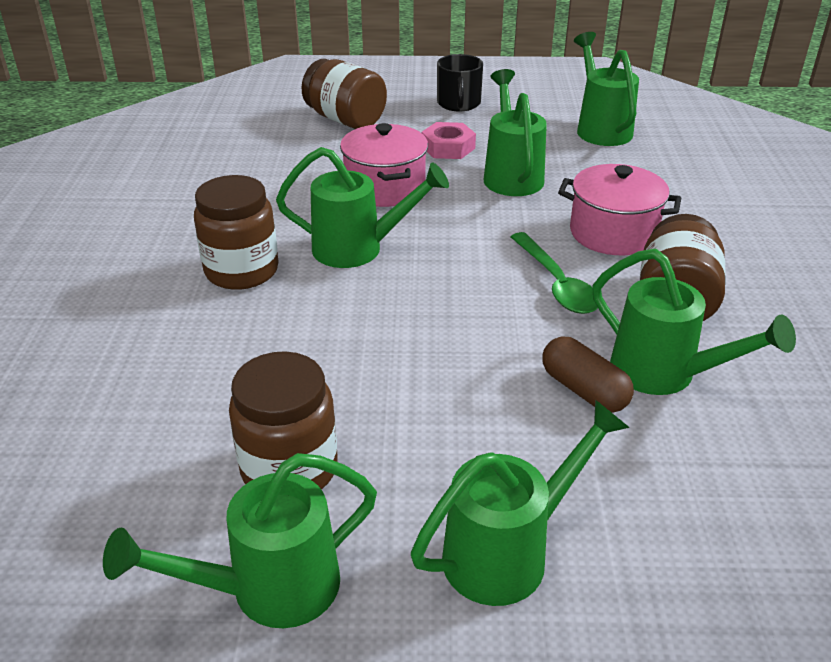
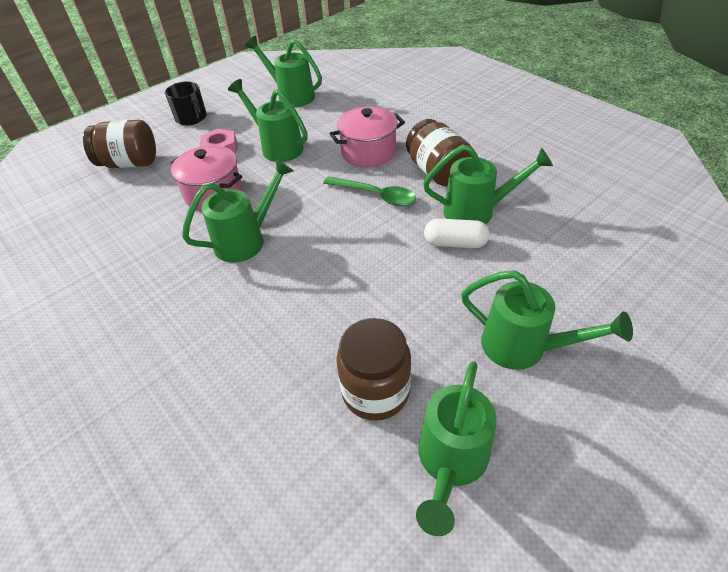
camera: 40 degrees left, 10 degrees up
(242, 271) = (190, 299): brown jar -> none
(508, 552) = (523, 347): green watering can -> green watering can turned 105 degrees clockwise
(583, 390) = (455, 243): brown capsule -> white capsule

